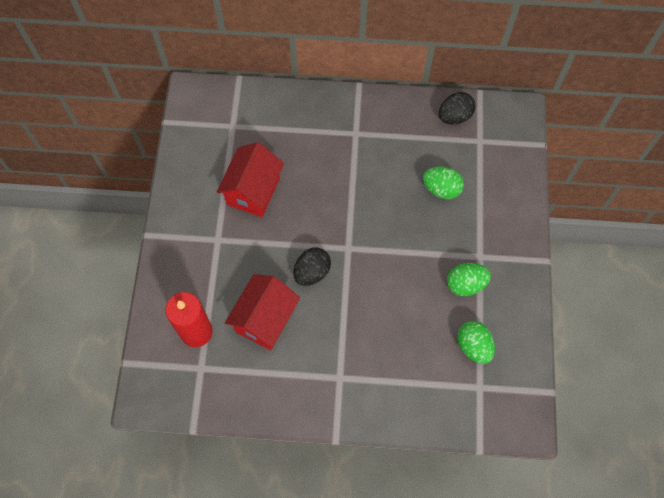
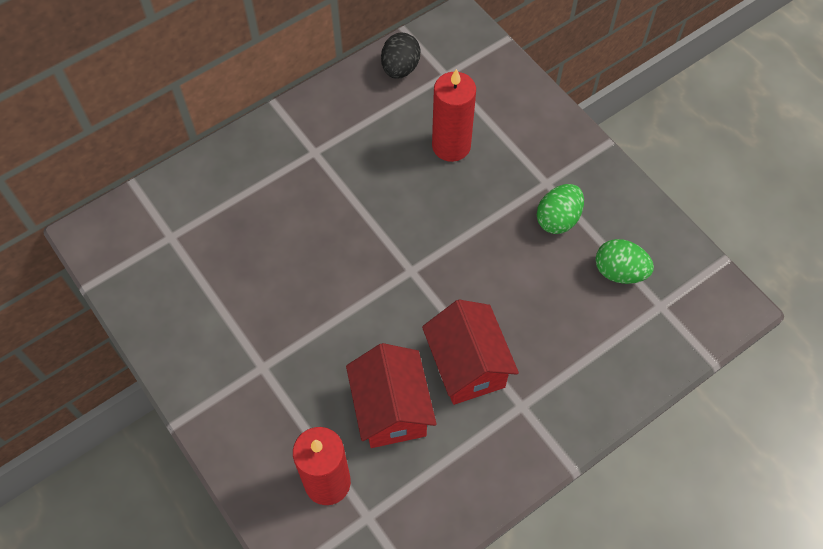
camera: 40 degrees left, 5 degrees down
(253, 191) = (256, 287): red house -> red house (467, 366)
(312, 272) = (396, 323): black egg -> none
(441, 189) = (451, 146): green egg -> red candle

